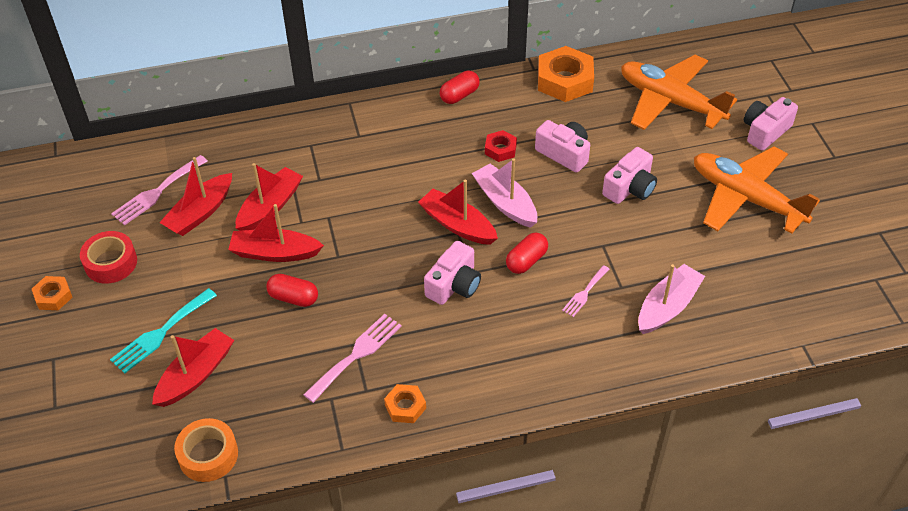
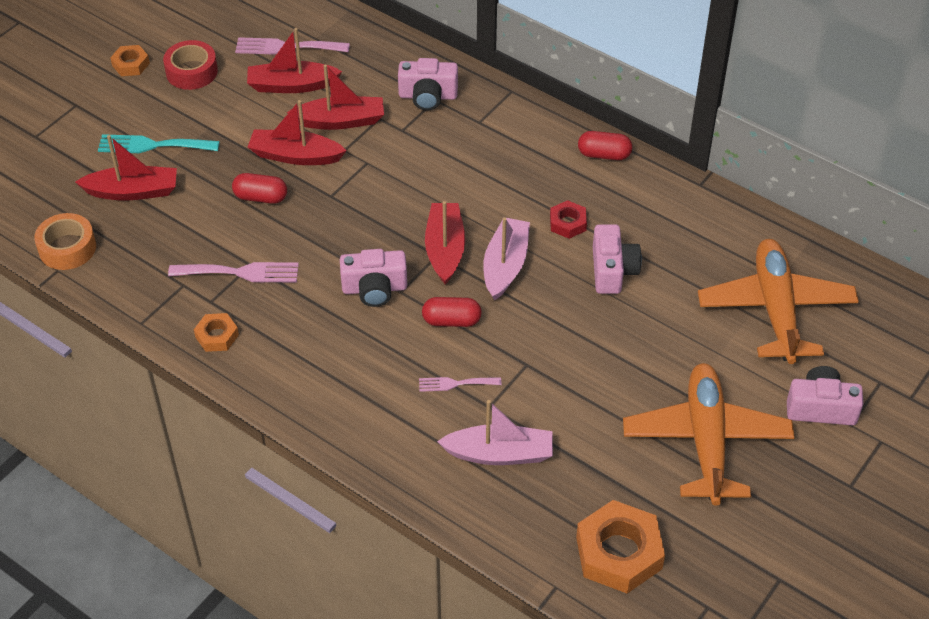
camera: 50 degrees right, 0 degrees up
(275, 253) = (295, 156): red boat -> red boat turned 45 degrees counterclockwise
(293, 298) = (261, 197): red capsule -> red capsule turned 60 degrees counterclockwise
(565, 80) = (711, 215): orange nut -> orange nut (618, 553)
(630, 188) = (621, 343): pink camera -> pink camera (428, 96)

